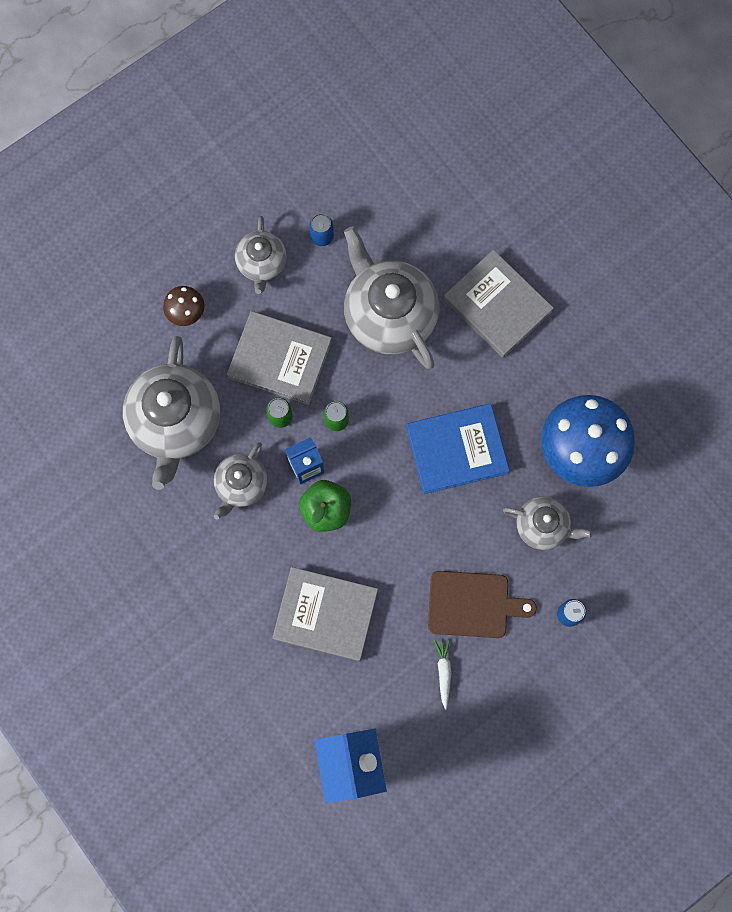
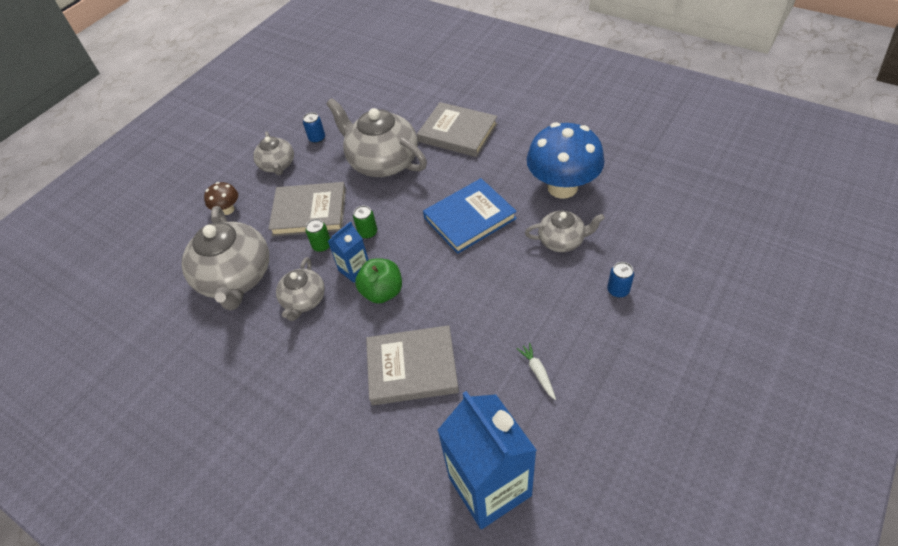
camera: 15 degrees left, 25 degrees down
(473, 604) = (536, 312): brown cutting board -> none

